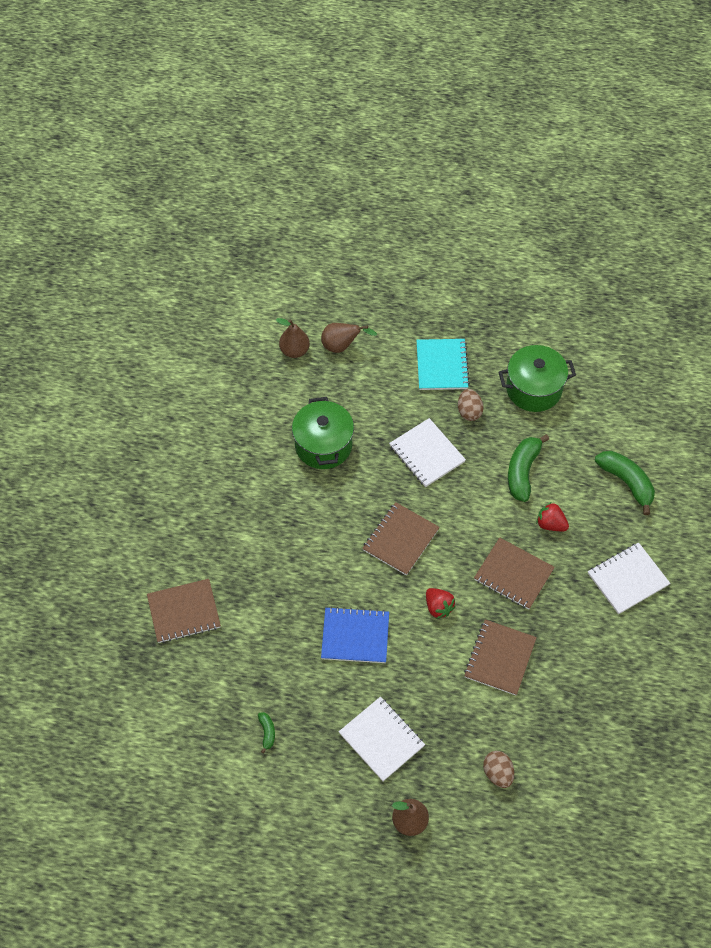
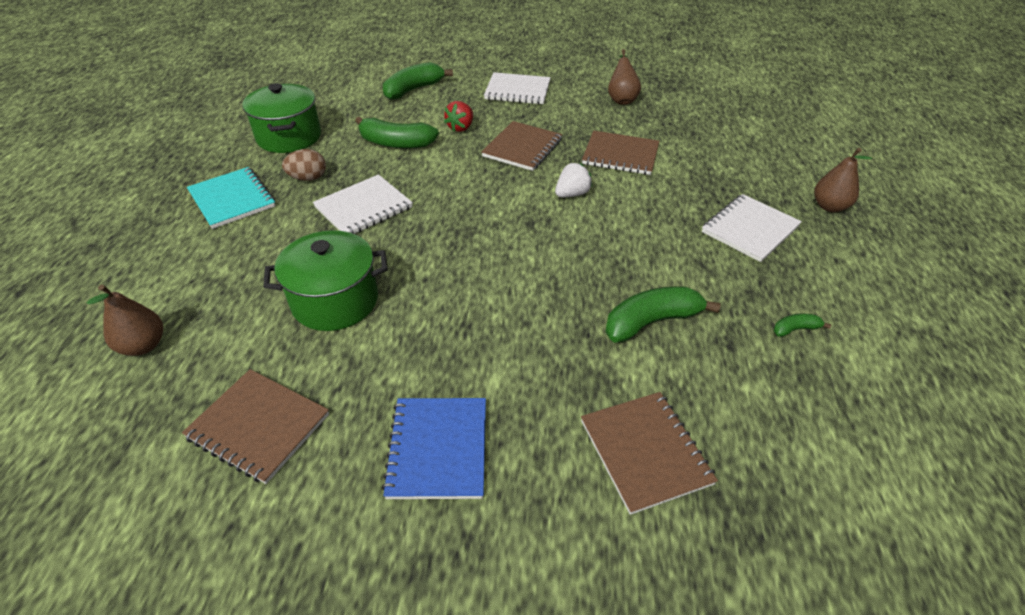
camera: 95 degrees left, 15 degrees down
(284, 638) = (651, 322): none -> green banana
(342, 346) = (159, 291): brown pear -> brown pear (621, 99)
(355, 636) = (628, 256): blue notebook -> blue notebook (438, 449)
(400, 540) = (487, 224): brown notebook -> brown notebook (259, 426)
(438, 607) = (572, 194): red strawberry -> white strawberry
(442, 366) = (232, 199): turquoise notebook -> turquoise notebook turned 60 degrees clockwise
(498, 773) = (743, 155): brown egg -> none
(627, 579) = (517, 91): white notebook -> white notebook turned 45 degrees counterclockwise

